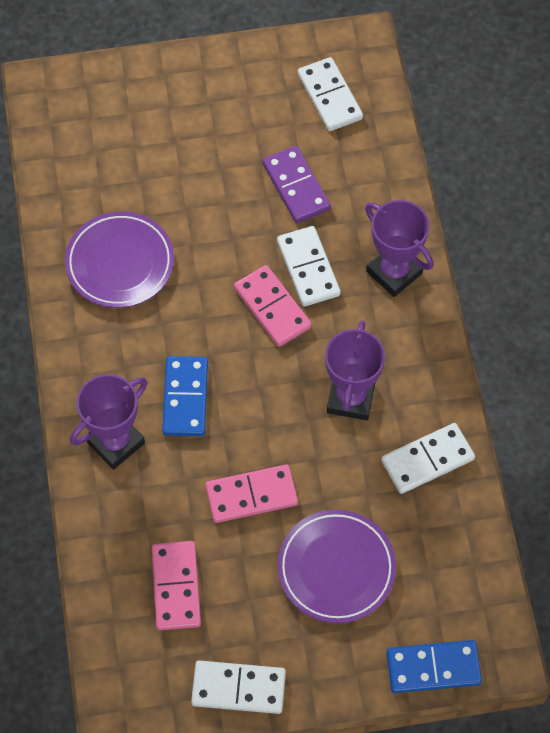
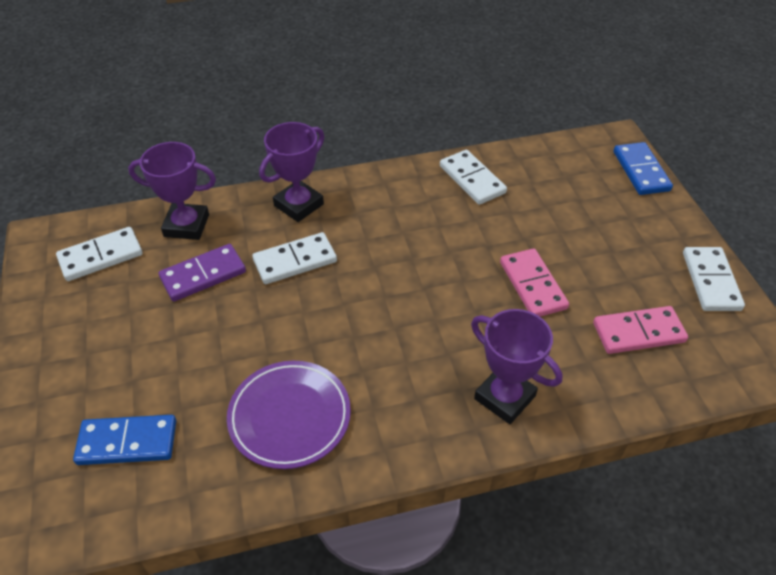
camera: 95 degrees left, 15 degrees down
(185, 398) = (444, 343): blue domino -> blue domino (127, 442)
(272, 308) = (339, 284): pink domino -> none
(336, 568) = (582, 227): purple plate -> none
(351, 398) = (425, 226): purple trophy -> purple trophy (186, 225)

